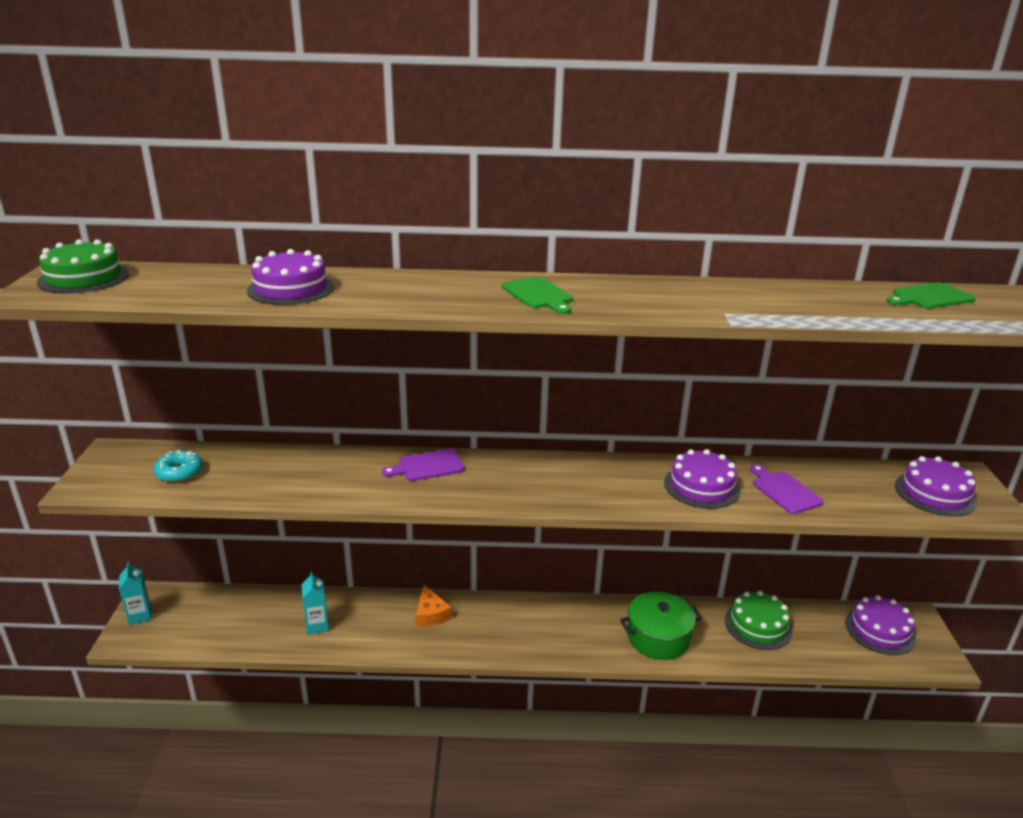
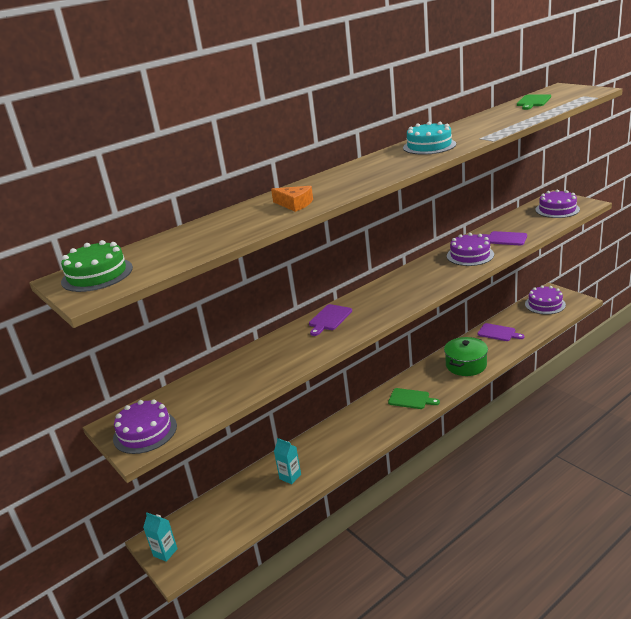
camera: 35 degrees left, 0 degrees up
(179, 472) = (188, 405): turquoise donut -> none
(290, 289) = (250, 219): purple cake -> purple cake (145, 432)
(431, 614) = (344, 429): orange cheese -> orange cheese (295, 204)
(538, 295) = (384, 166): green cutting board -> green cutting board (411, 399)
(646, 295) = (429, 146): none -> turquoise cake
(758, 625) = (498, 333): green cake -> purple cutting board

